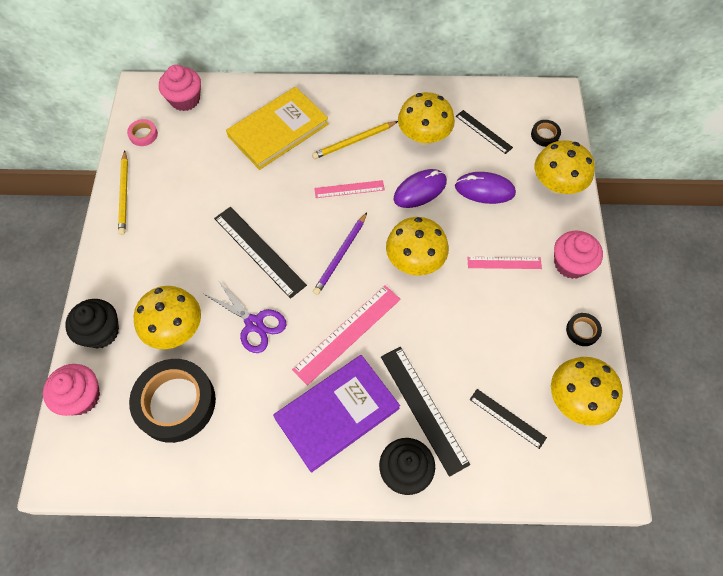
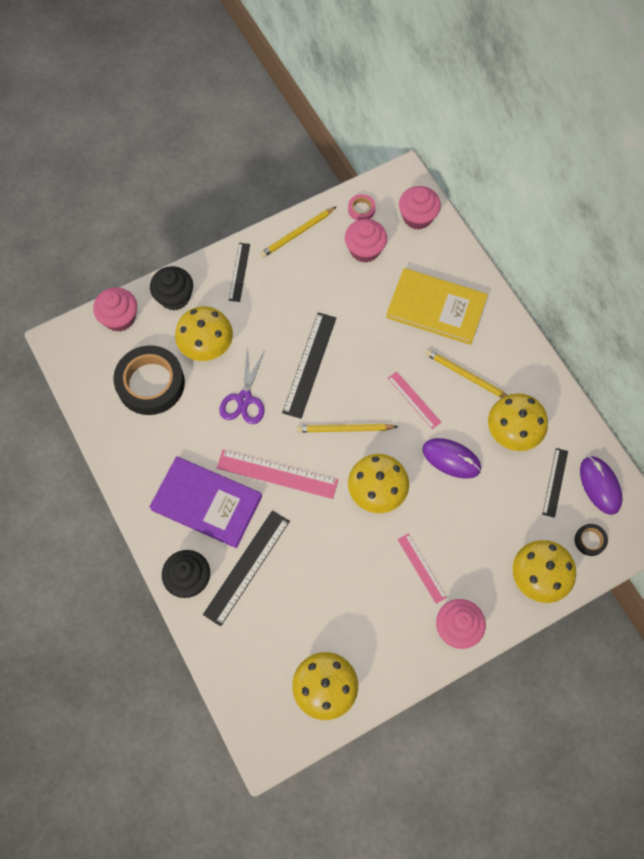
camera: 60 degrees right, 5 degrees up
(183, 152) = (365, 249): none -> pink cupcake
(340, 255) = (345, 429): purple pencil -> yellow pencil
(484, 190) = (489, 514): purple mouse -> purple mouse (600, 485)
(507, 418) = (276, 638): black ruler -> black ruler (239, 272)
(582, 331) = (394, 667): black tape -> none

